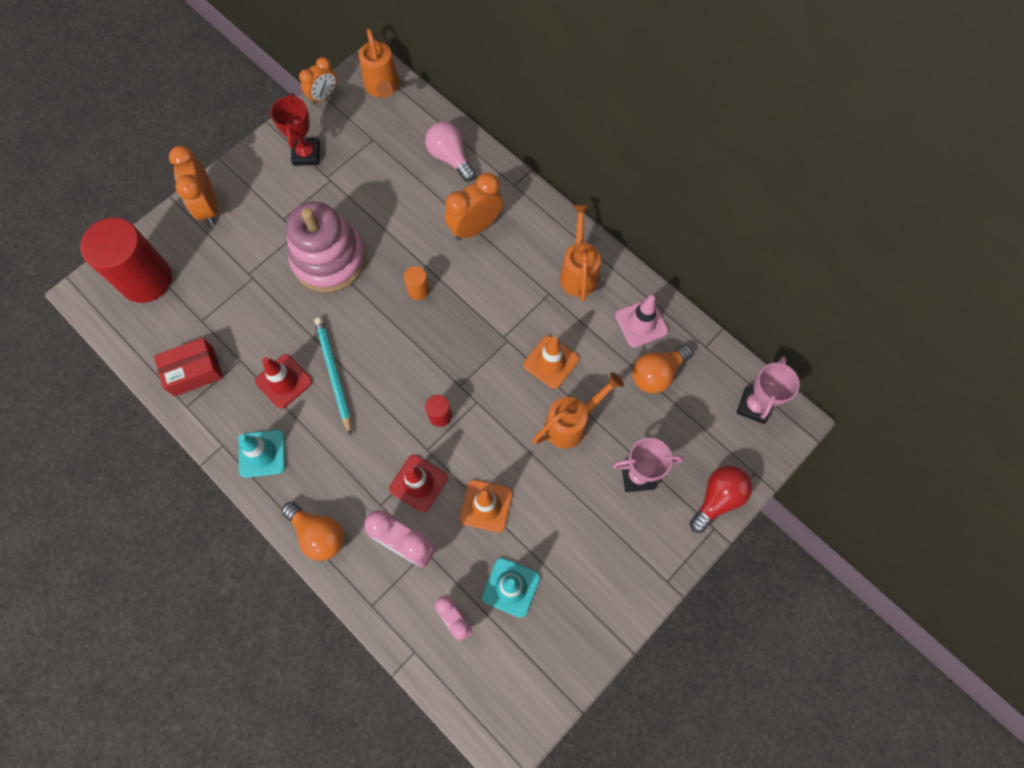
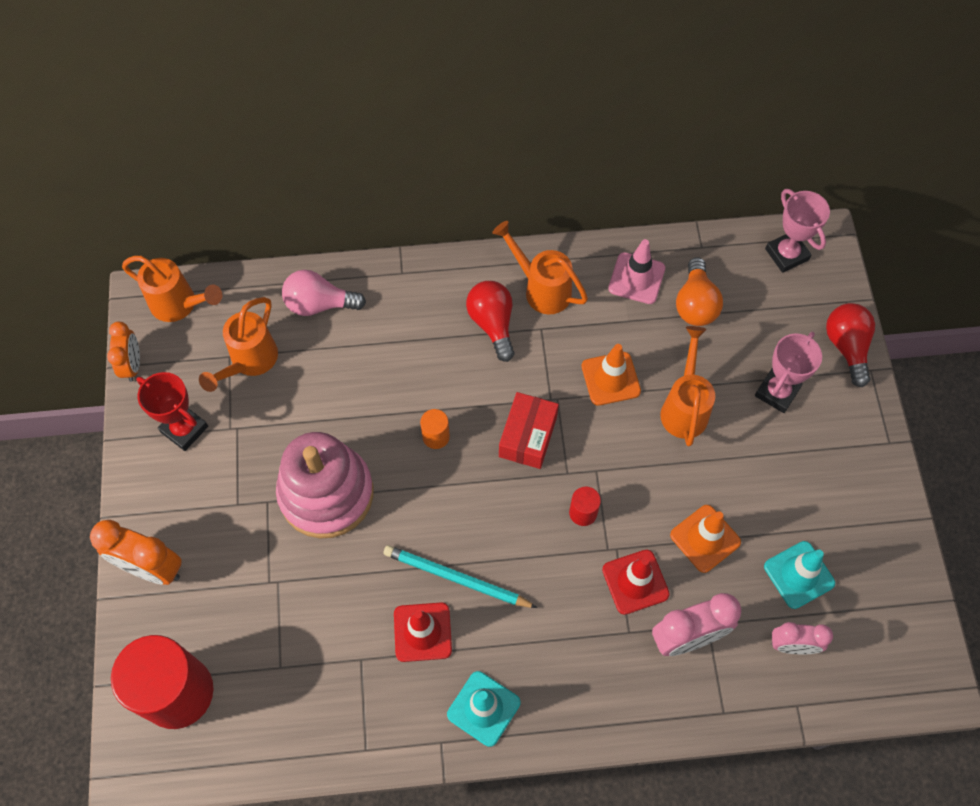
camera: 50 degrees left, 5 degrees down
(194, 371) = (333, 715): red box -> red box (528, 436)
(318, 534) = (613, 712): orange light bulb -> none
(378, 152) = (249, 362): none -> orange watering can
(475, 227) = (415, 338): orange clock -> none
(526, 263) = (492, 324): none -> red light bulb

